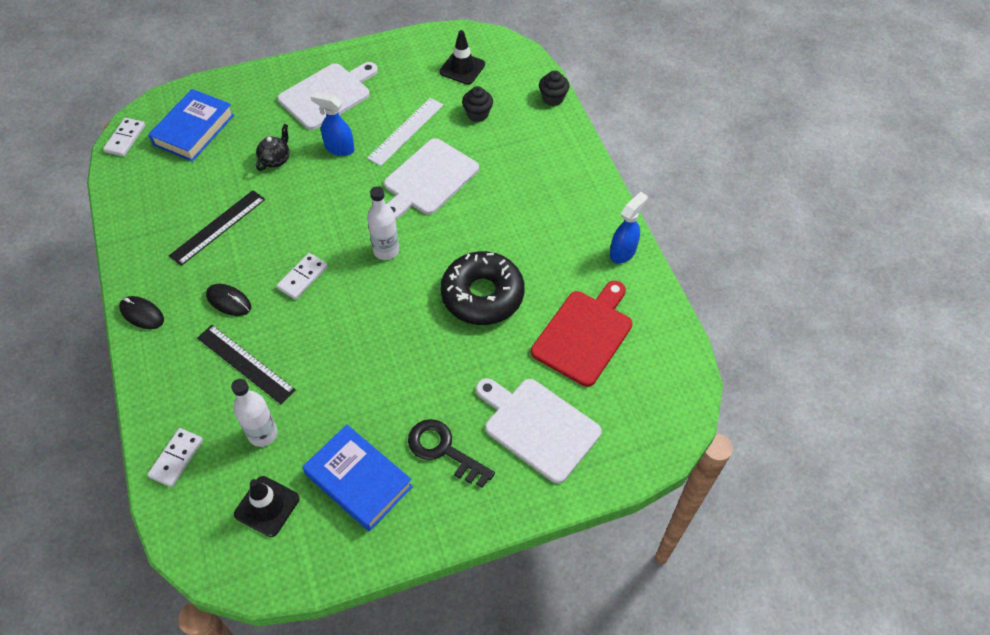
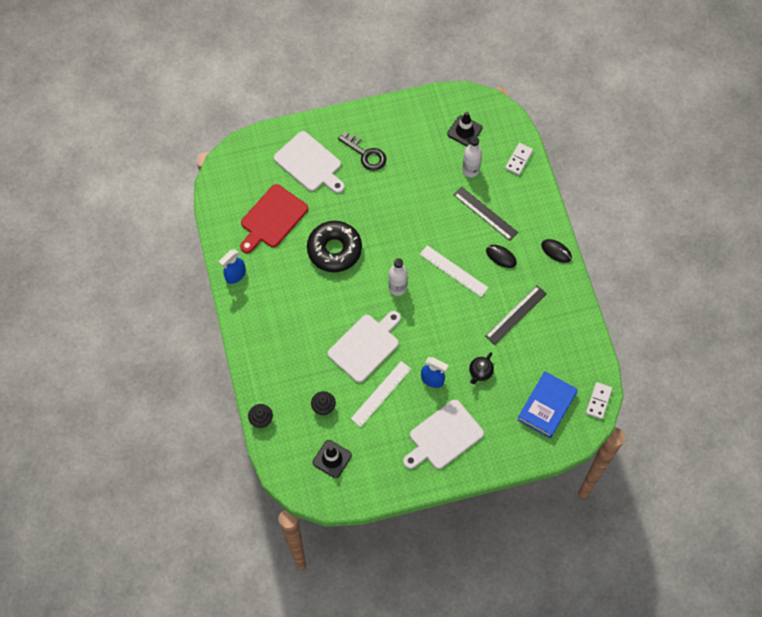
camera: 175 degrees left, 10 degrees up
(303, 277) = (453, 271): white domino -> white ruler
(358, 480) = (414, 141): blue book -> none

